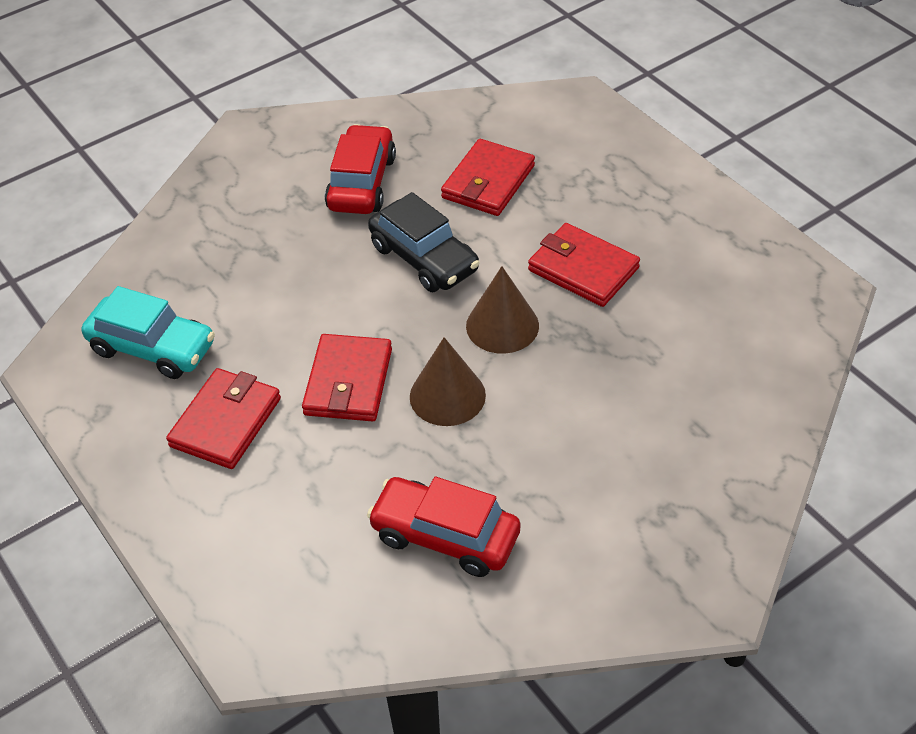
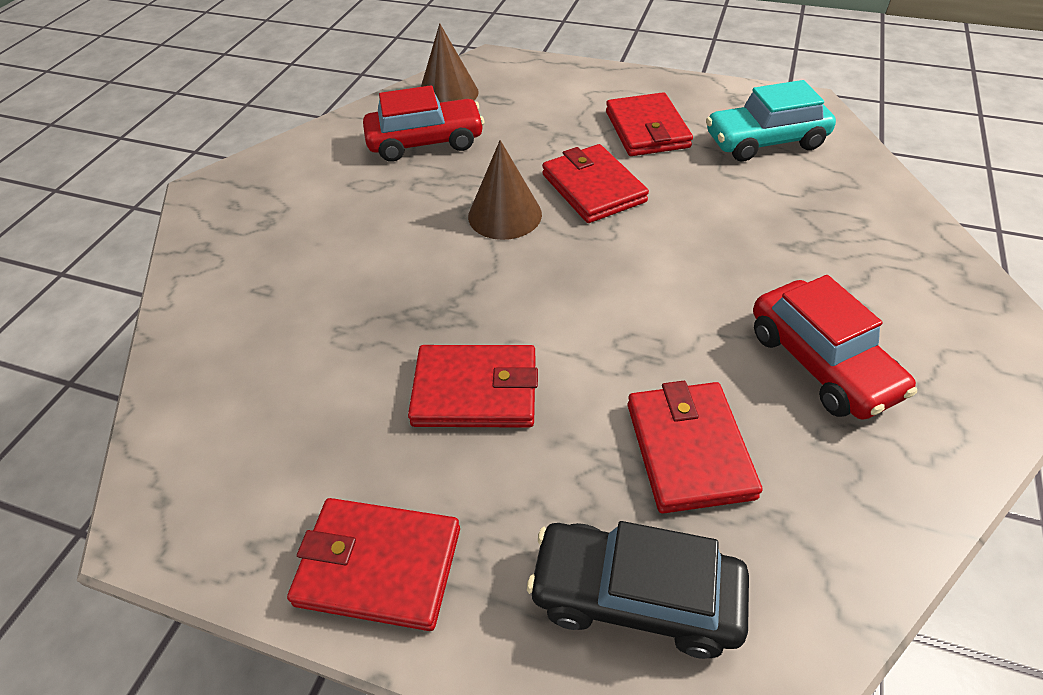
camera: 145 degrees right, 0 degrees up
(424, 258) = (651, 314): black car -> black car (635, 596)
(502, 325) = (510, 289): brown cone -> brown cone (448, 93)
(697, 211) = (379, 566): none -> red wallet

